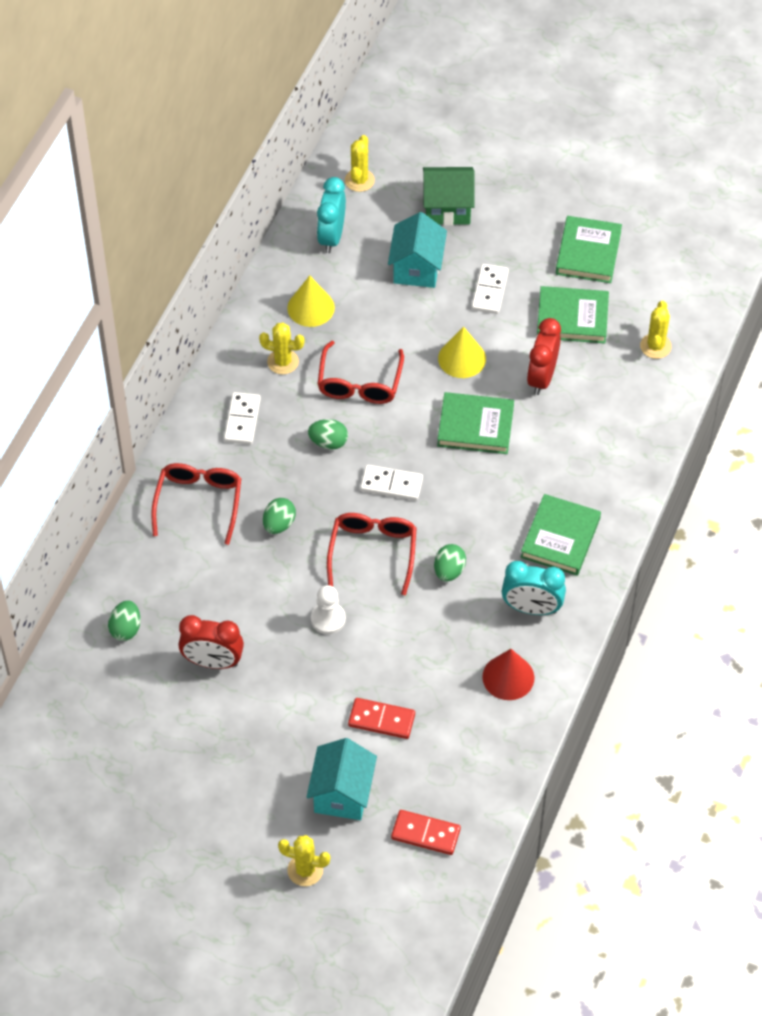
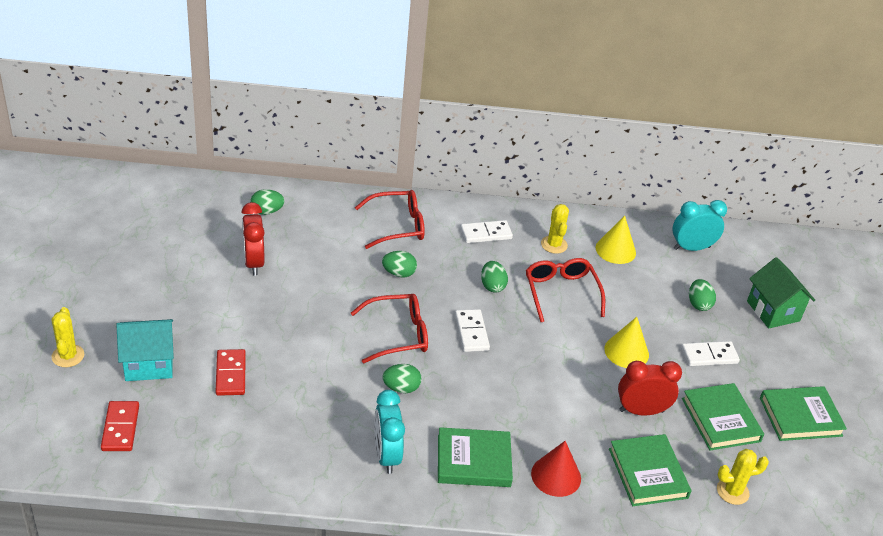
camera: 65 degrees right, 15 degrees down
(328, 619) = (319, 320): white pawn -> none
(359, 180) = (758, 253): yellow cactus -> none
(359, 383) = (561, 292): red glasses -> red glasses turned 90 degrees clockwise
(417, 268) = (698, 304): turquoise house -> green egg
(475, 426) = (561, 375): green book -> green book (648, 473)
(508, 677) = (305, 453): red cone -> red cone (556, 476)

